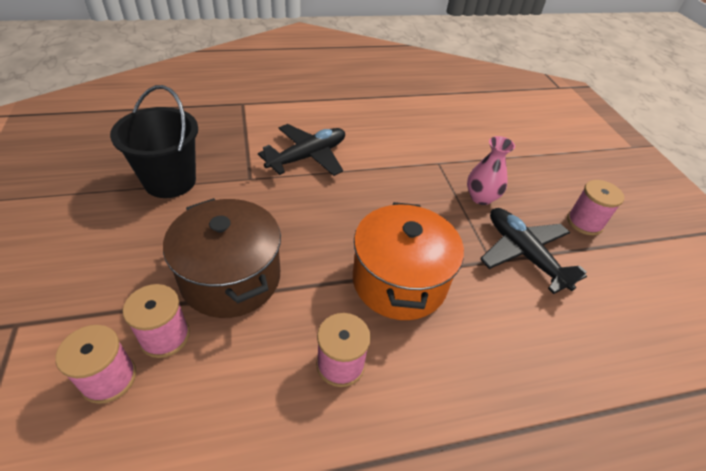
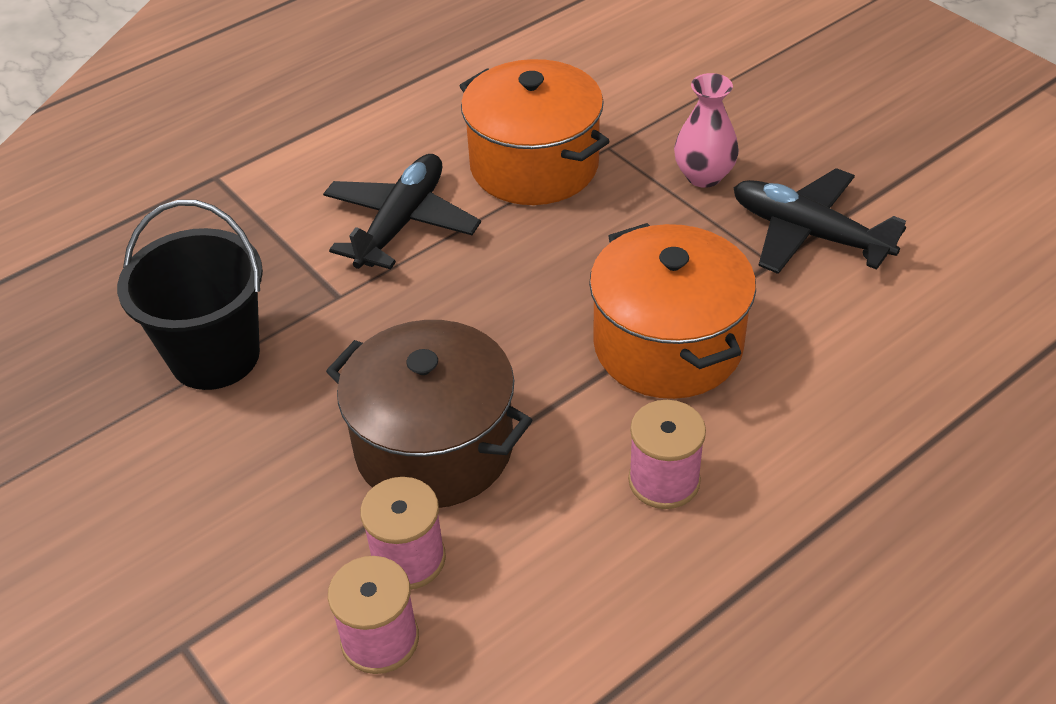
camera: 20 degrees left, 0 degrees up
(393, 156) = (534, 165): none -> orange pot
(584, 222) = (864, 152): pink spool -> none

